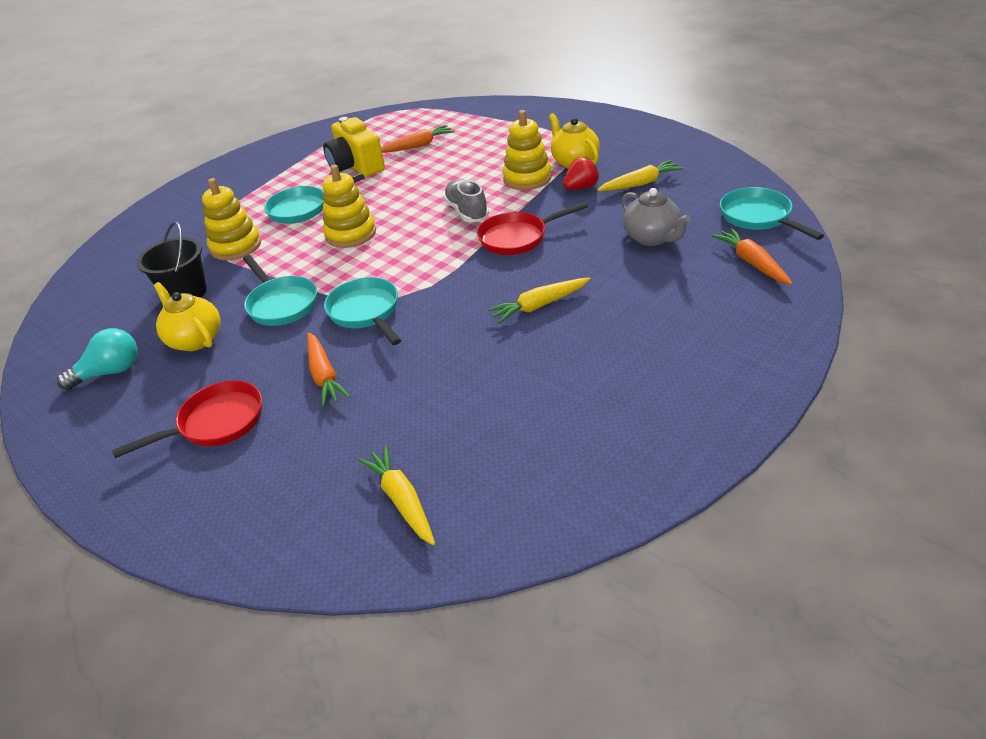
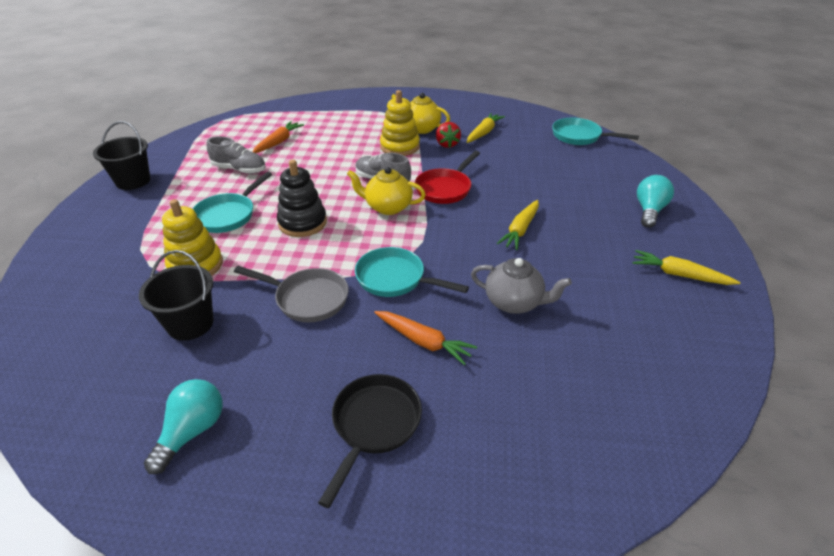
camera: 40 degrees left, 0 degrees up
(195, 339) = (255, 361): yellow teapot -> yellow teapot (387, 207)
(216, 423) = (374, 425): red pan -> black pan
(268, 156) = (133, 181): none -> black bucket
(281, 304) = (307, 299): turquoise pan -> grey pan
(351, 234) = (302, 223): yellow stacking toy -> black stacking toy
(356, 166) = (239, 169): yellow camera -> grey shoe
(401, 500) = (607, 407): yellow carrot -> yellow carrot (679, 275)
(581, 188) = (447, 144): red strawberry -> red strawberry turned 150 degrees clockwise
(652, 238) = (535, 165): grey teapot -> grey teapot (514, 303)
(721, 334) = (649, 211): none -> turquoise light bulb
(752, 262) = (610, 164): orange carrot -> none

